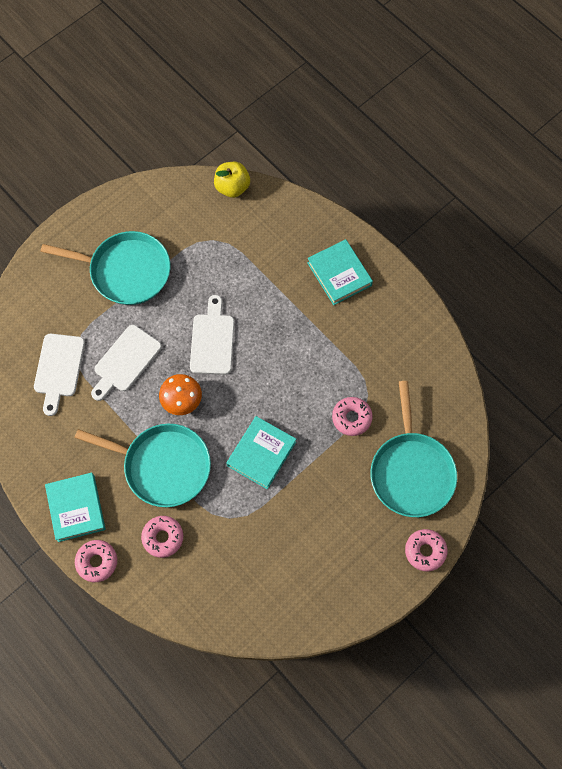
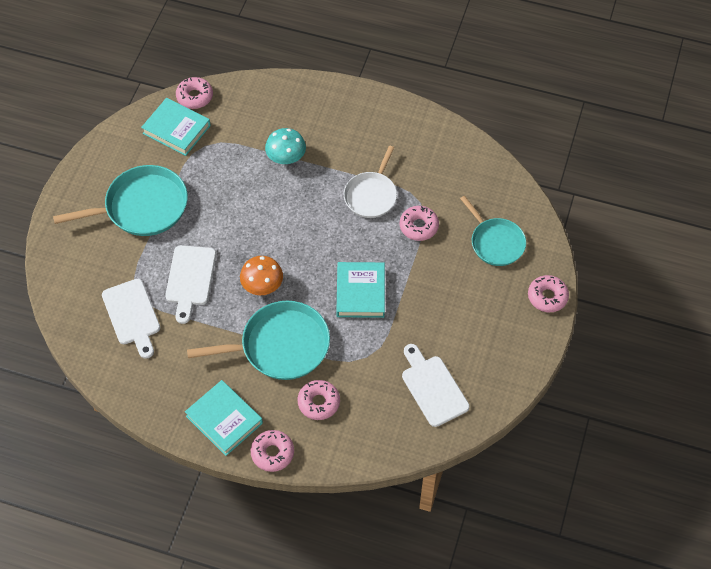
camera: 30 degrees left, 10 degrees down
(212, 340) = (258, 225): white cutting board -> white cutting board (433, 387)
(232, 187) = (195, 97): yellow apple -> pink donut
(276, 288) = (286, 157): none -> turquoise mushroom
(328, 364) = (371, 195): none -> white pan
(339, 274) = (334, 121): turquoise book -> turquoise book (176, 129)
(411, 471) = (495, 242): turquoise pan -> turquoise pan, size x0.65

